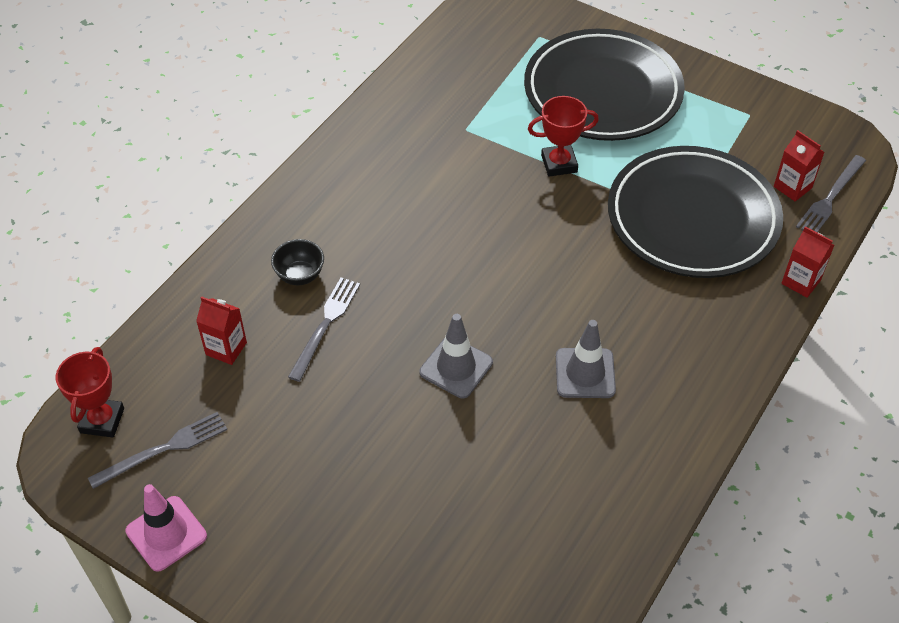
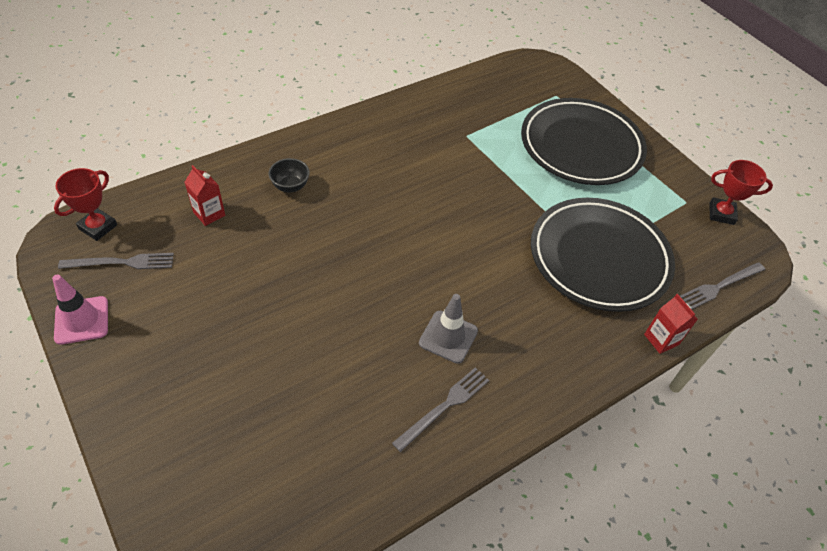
camera: 20 degrees right, 0 degrees up
(325, 325) = (285, 225): grey fork -> grey fork (444, 406)
(456, 367) = (356, 292): grey traffic cone -> none
(559, 164) = (519, 182): red trophy -> red trophy (721, 213)
(792, 187) = (692, 266): red carton -> none

